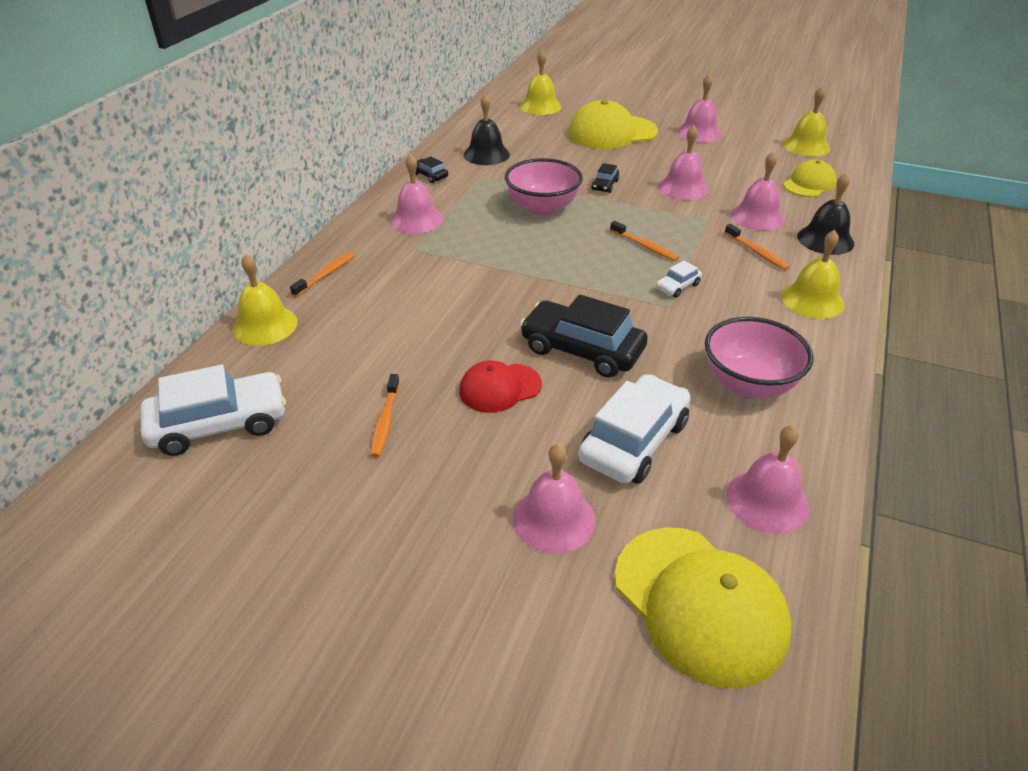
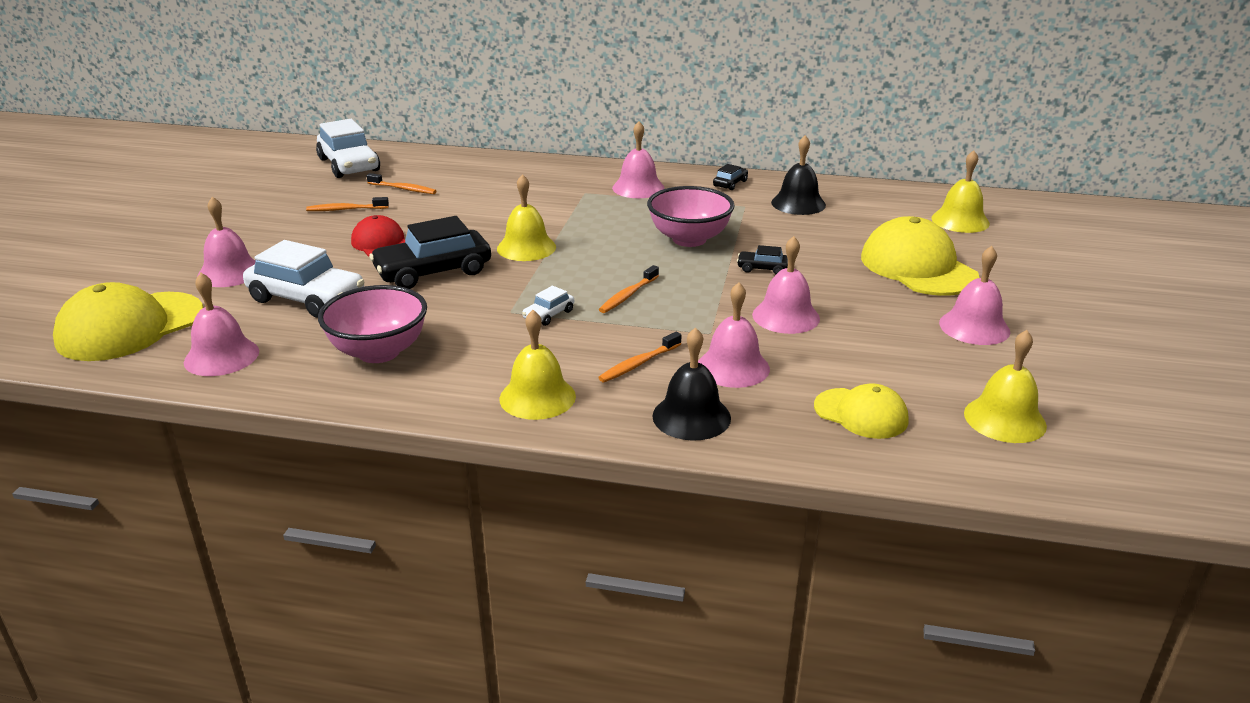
camera: 80 degrees right, 10 degrees down
(265, 325) = (460, 160): yellow bell -> yellow bell (526, 247)
(326, 275) = (534, 168): orange toothbrush -> orange toothbrush (403, 189)
(582, 350) = (433, 272): black car -> black car turned 135 degrees counterclockwise
(677, 287) = (549, 315): white car -> white car turned 90 degrees counterclockwise

